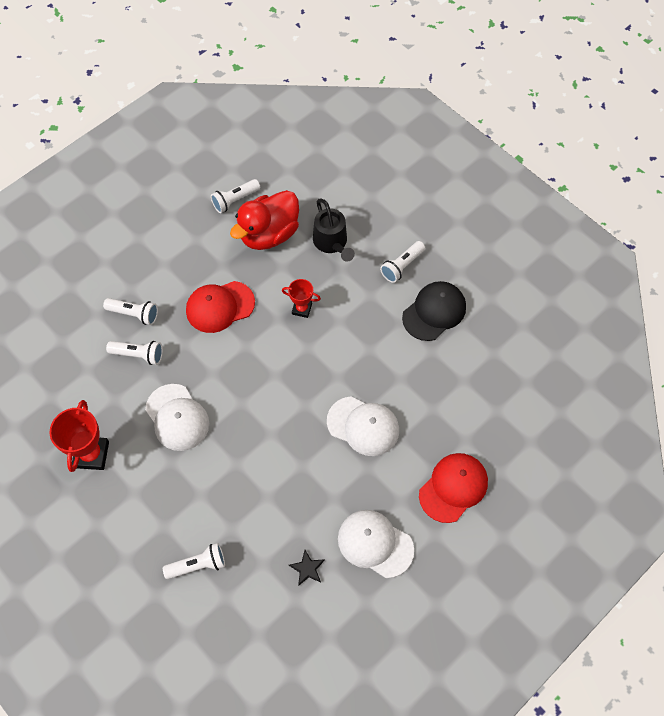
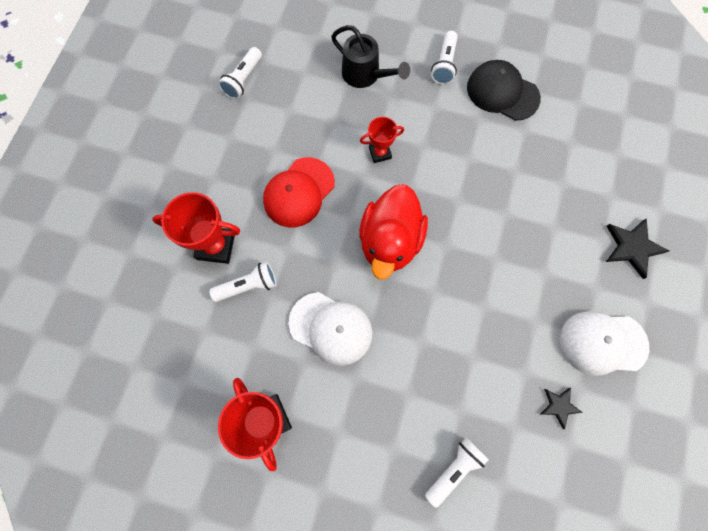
camera: 30 degrees left, 10 degrees up
(134, 314) = (216, 246): white flashlight -> red trophy
(269, 234) = (299, 96): red duck -> red duck (390, 241)
(363, 426) = (514, 235): white cap -> none
(434, 312) = (502, 92): black cap -> black cap turned 75 degrees counterclockwise
(453, 488) = (632, 247): red cap -> black star

